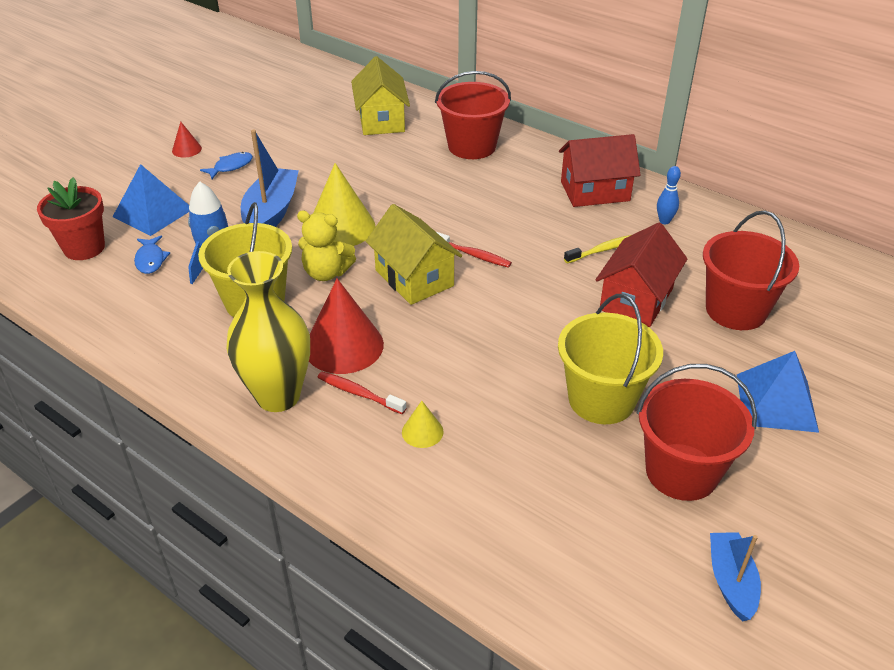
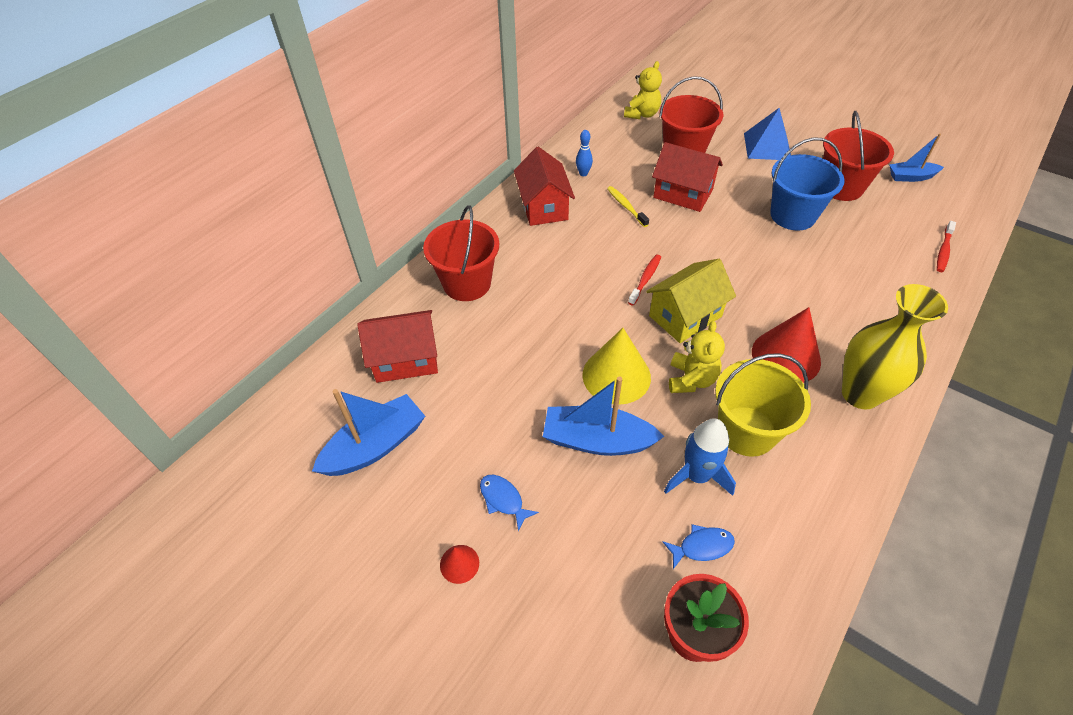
camera: 90 degrees left, 10 degrees up
(153, 212) = (609, 569): blue pyramid -> none
(297, 112) = (375, 446): none -> blue boat
(359, 393) = (836, 341): red toothbrush -> red toothbrush (943, 251)
(381, 120) = (405, 359): yellow house -> red house
(422, 432) = (860, 302): yellow cone -> none
(601, 399) = (792, 215): yellow bucket -> blue bucket
(822, 279) = (642, 114): none -> yellow teddy bear

